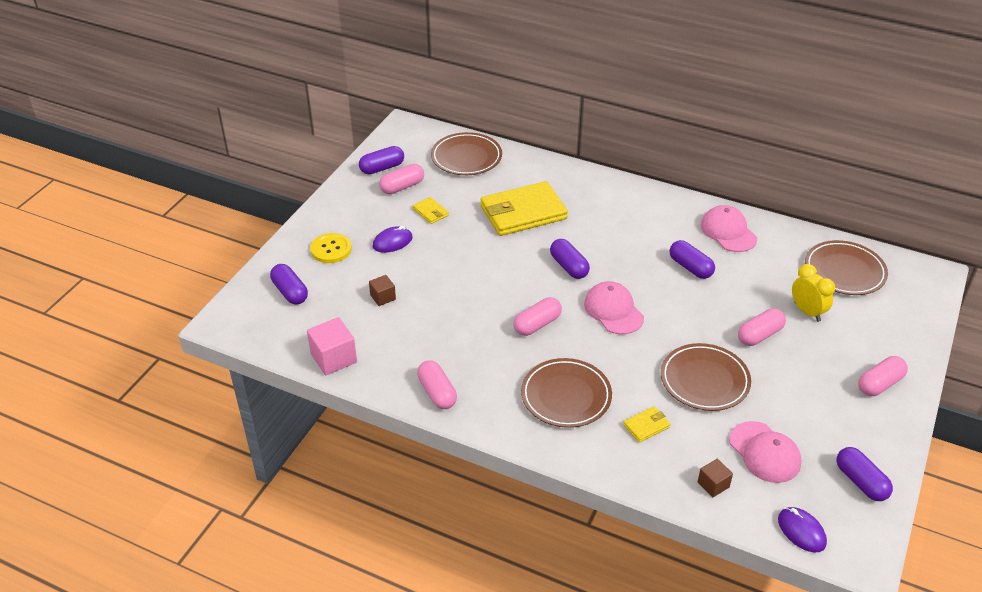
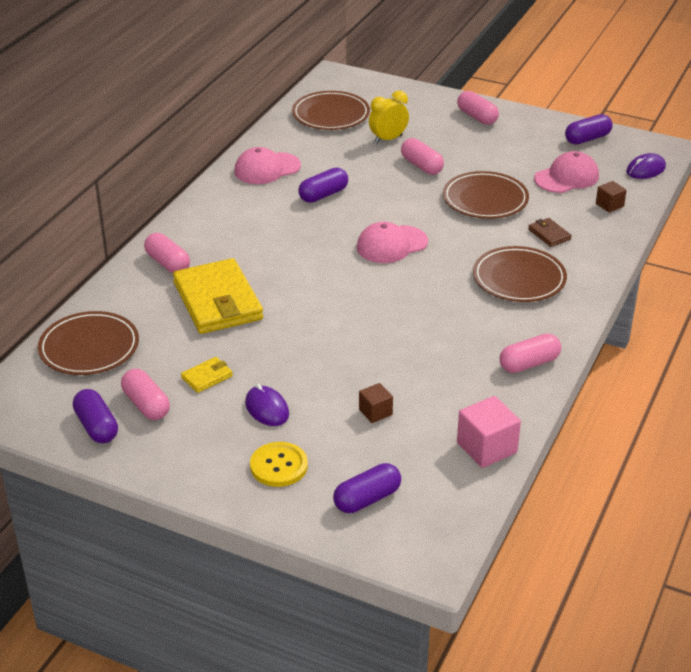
camera: 90 degrees left, 5 degrees down
(537, 324) = (416, 294): pink capsule -> pink capsule (168, 263)
(569, 266) = (320, 271): purple capsule -> none
(646, 426) = (549, 234): yellow wallet -> brown wallet

